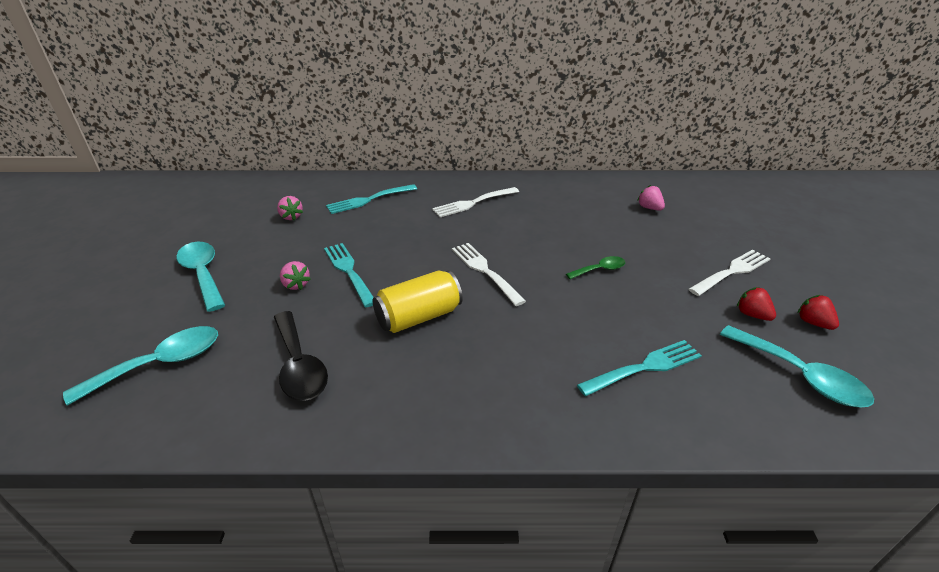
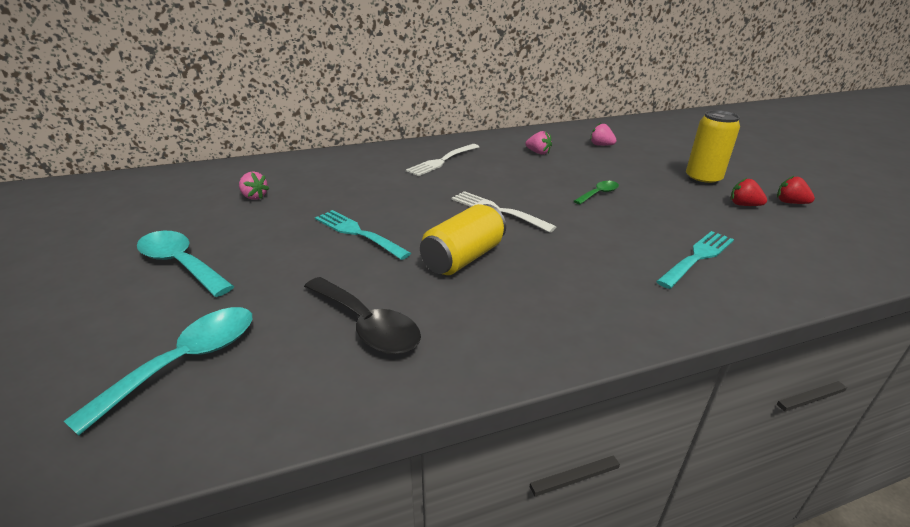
camera: 20 degrees left, 5 degrees down
(296, 285) = (306, 254): pink strawberry -> pink strawberry (538, 153)
(369, 199) = (333, 171): turquoise fork -> none
(731, 272) = (702, 179): white fork -> yellow can
(800, 375) = (814, 239): turquoise spoon -> none

